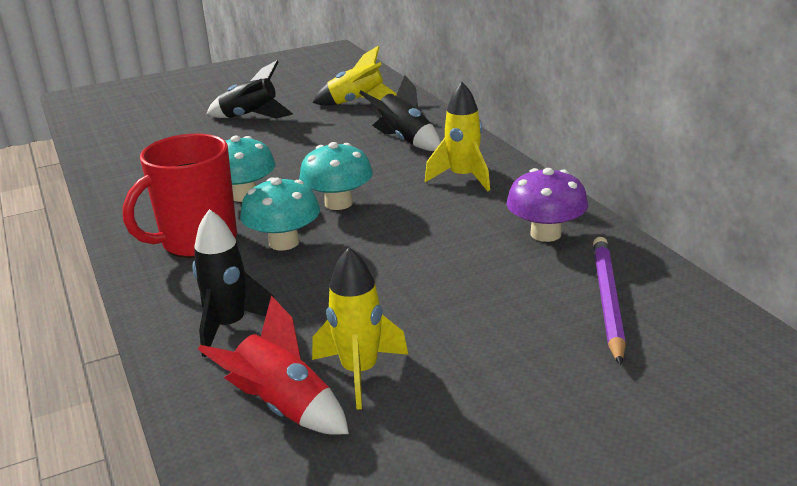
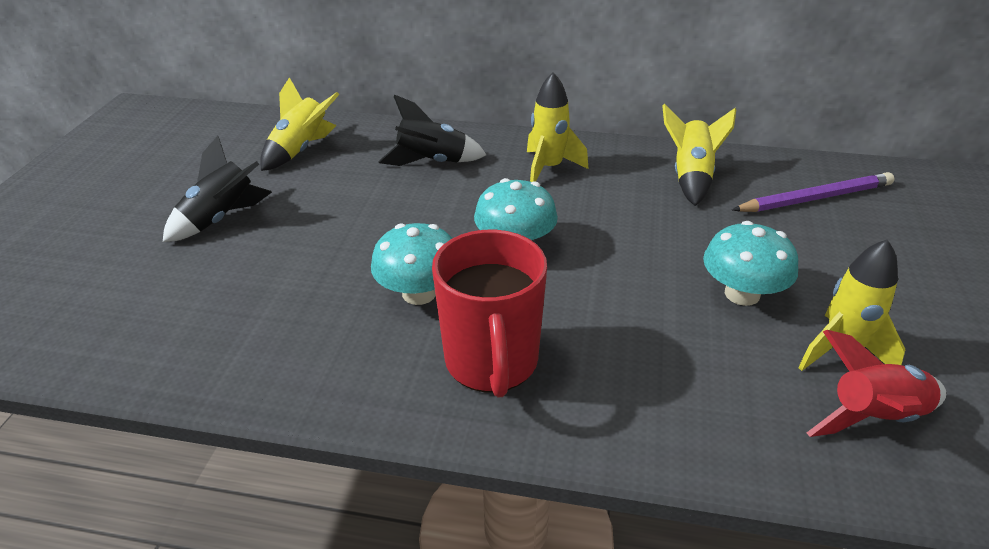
camera: 55 degrees left, 10 degrees up
(229, 326) = (701, 402): black rocket -> none
(284, 242) = (560, 306): turquoise mushroom -> turquoise mushroom (742, 294)
(545, 234) = (691, 177): purple mushroom -> yellow rocket
(607, 300) = (815, 198): purple pencil -> purple pencil turned 120 degrees clockwise

